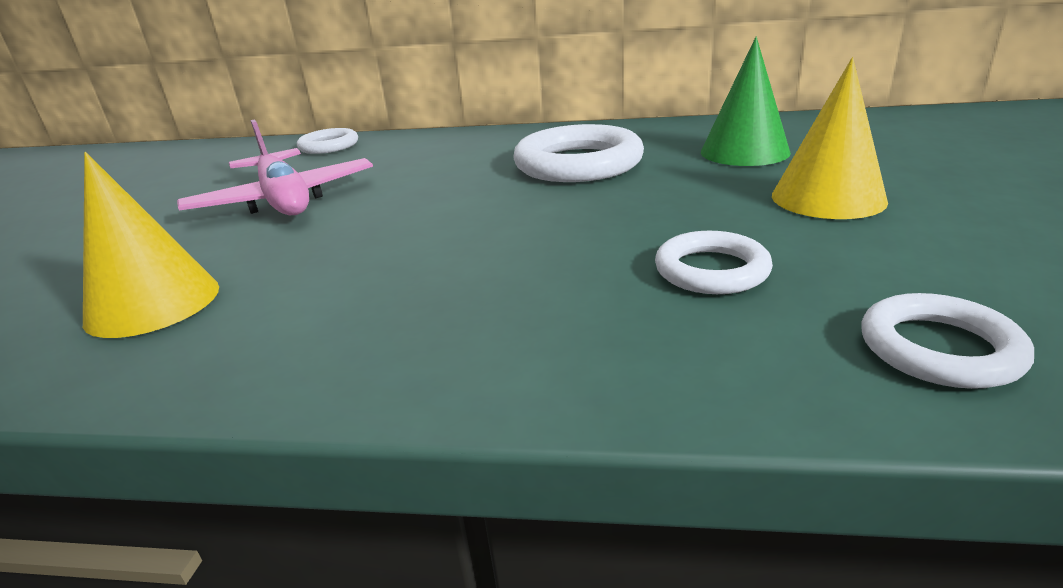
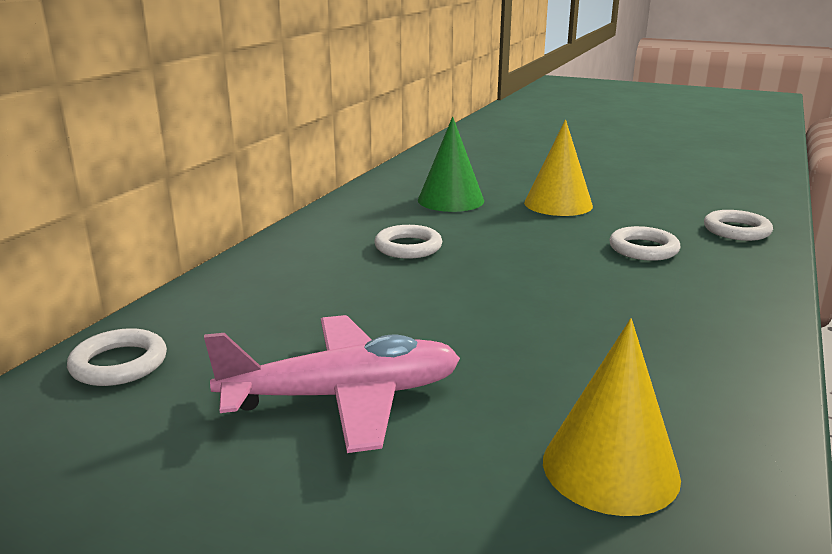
camera: 75 degrees left, 5 degrees down
(578, 163) = (408, 247): white ring -> white ring, size x0.57

